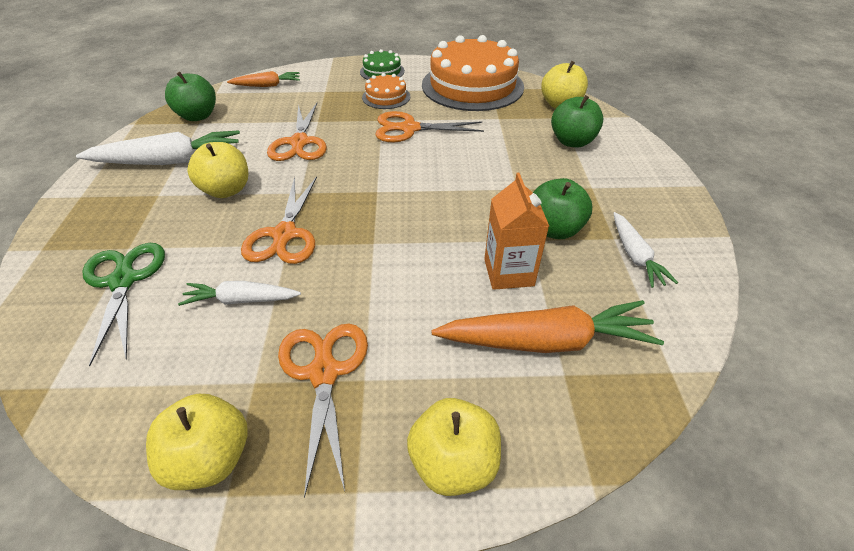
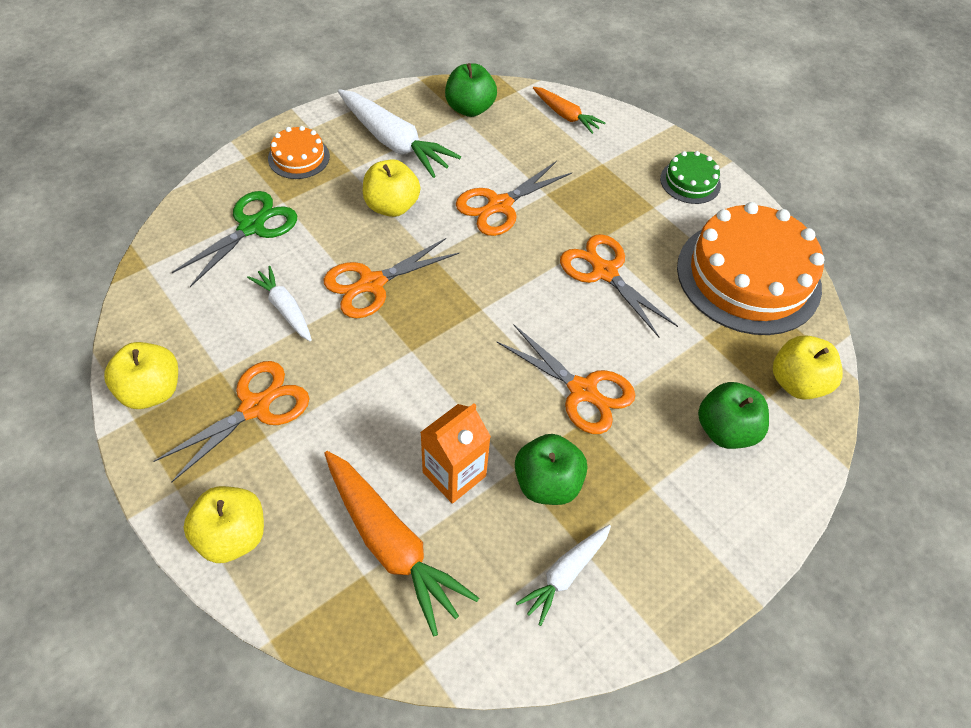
camera: 50 degrees right, 10 degrees up
(386, 97) = (643, 217): orange cake -> orange cake (299, 157)
(492, 179) = (582, 391): none -> orange scissors

